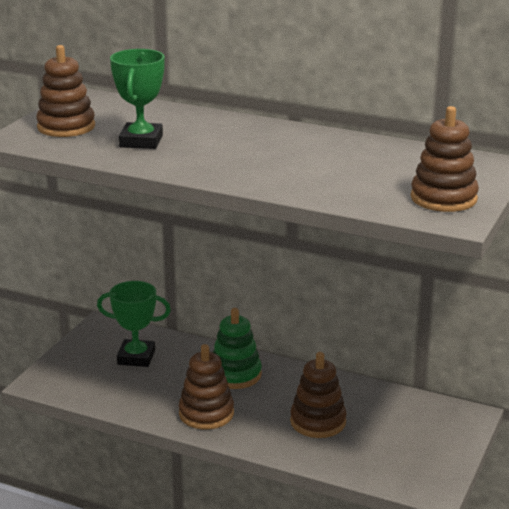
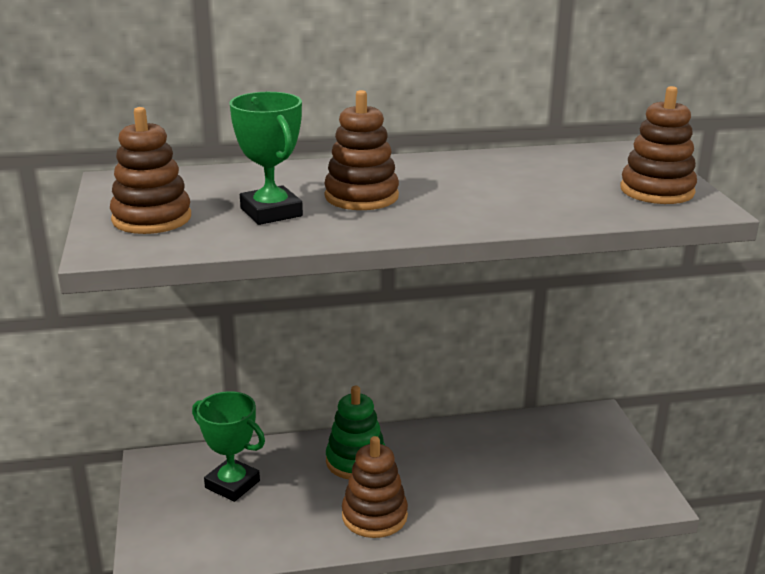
camera: 35 degrees left, 0 degrees up
(136, 357) = (232, 484): green trophy -> green trophy turned 60 degrees clockwise
(318, 422) = (486, 477): brown stacking toy -> brown stacking toy (361, 196)

